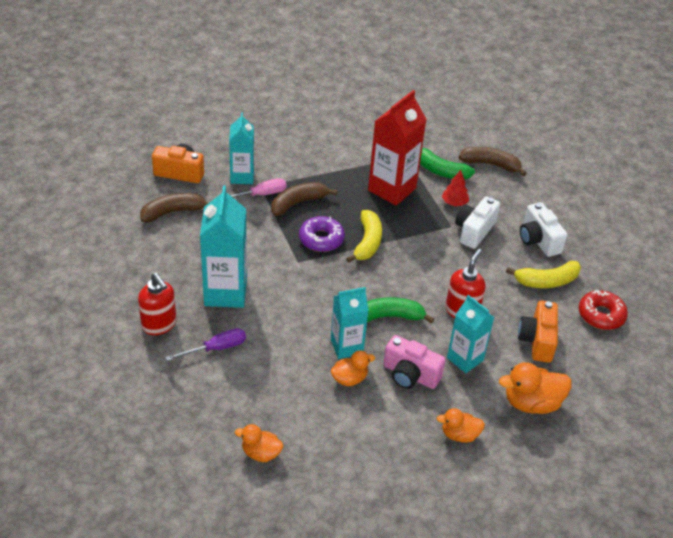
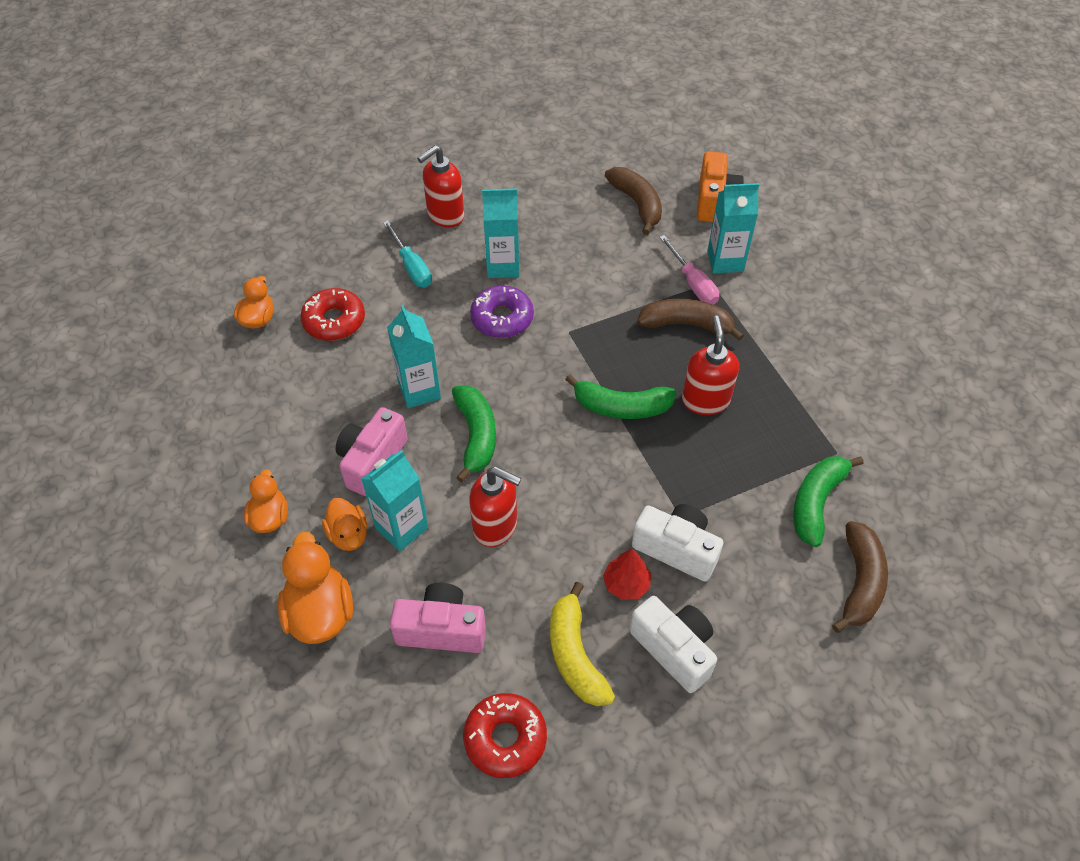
camera: 90 degrees right, 10 degrees up
(216, 348) = (411, 267): purple screwdriver -> turquoise screwdriver
(225, 292) = (502, 266): turquoise carton -> turquoise carton, size x0.64
(270, 399) = (334, 321): none -> red donut
(298, 203) = (686, 324): brown banana -> brown banana turned 45 degrees counterclockwise
(321, 239) = (617, 354): purple donut -> purple donut (502, 318)
(349, 379) = (365, 396): orange duck -> orange duck (348, 535)
(364, 203) = (705, 400): none -> red soap dispenser
(367, 242) = (621, 407): yellow banana -> green banana
(392, 189) = (748, 435): red carton -> none
(454, 203) = (739, 521): red tree -> red tree (626, 584)
(537, 341) = (442, 629): orange camera -> pink camera
(538, 240) = (674, 649): white camera -> white camera turned 75 degrees clockwise

